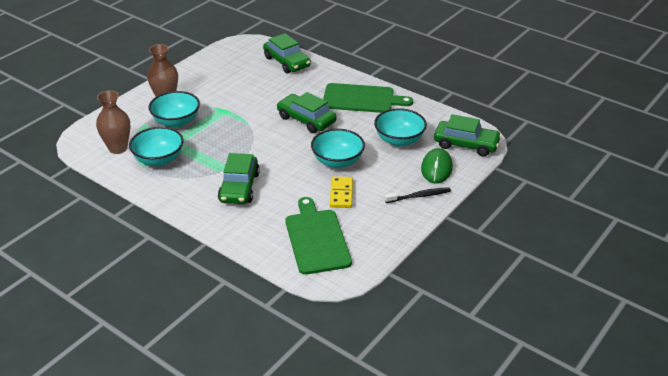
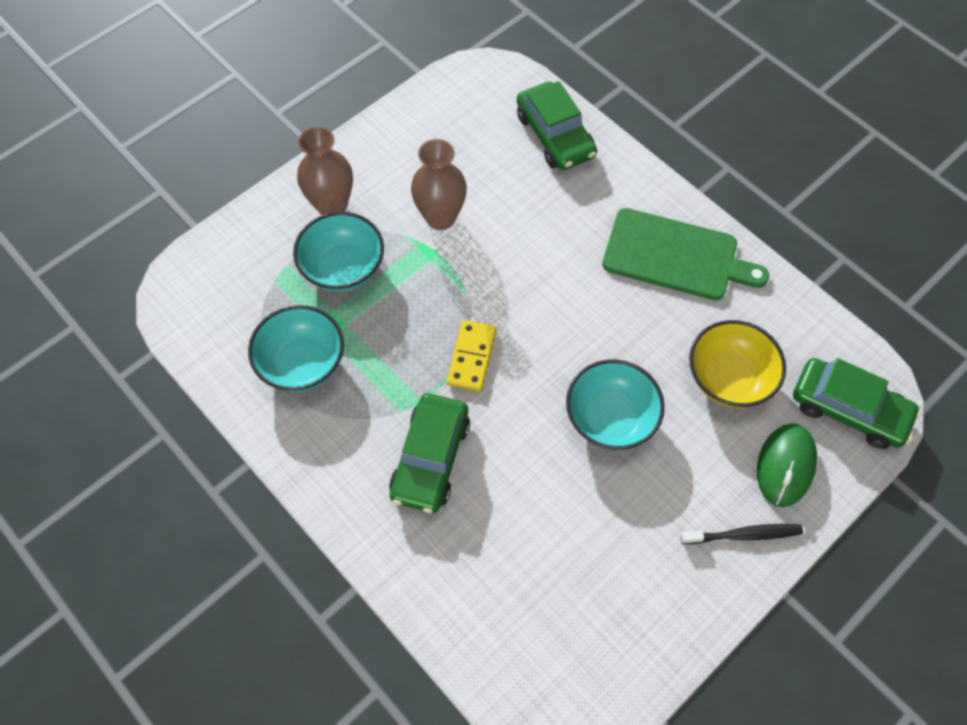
camera: 10 degrees right, 25 degrees up
(118, 148) = (237, 323): brown vase -> brown vase (440, 218)
(306, 120) = (569, 298): green car -> none
(316, 239) = (547, 615): green cutting board -> none
(341, 194) = (605, 505): yellow domino -> yellow domino (471, 357)
(399, 140) = (728, 378): turquoise bowl -> yellow bowl

